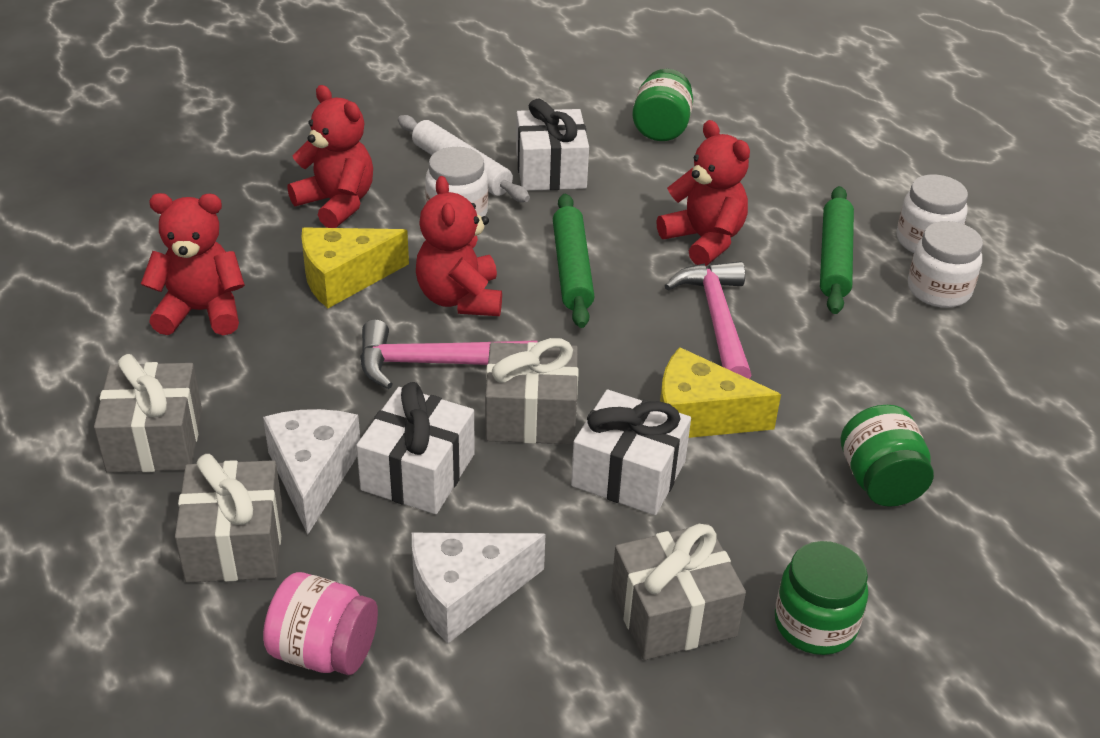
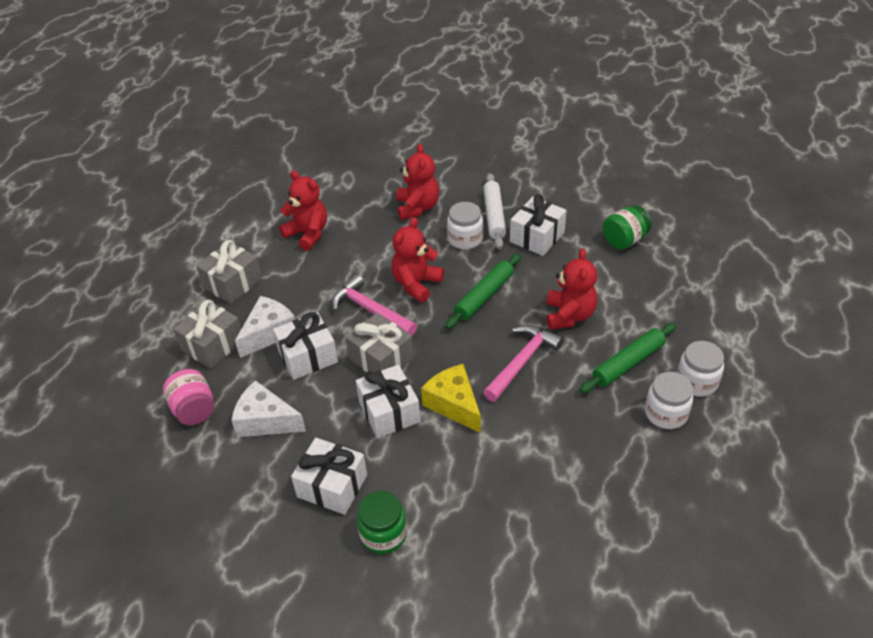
camera: 45 degrees right, 5 degrees up
(344, 278) = (379, 247): yellow cheese -> none
(673, 613) = (332, 486): grey gift -> white gift
(880, 482) = (498, 491): green jar -> none

